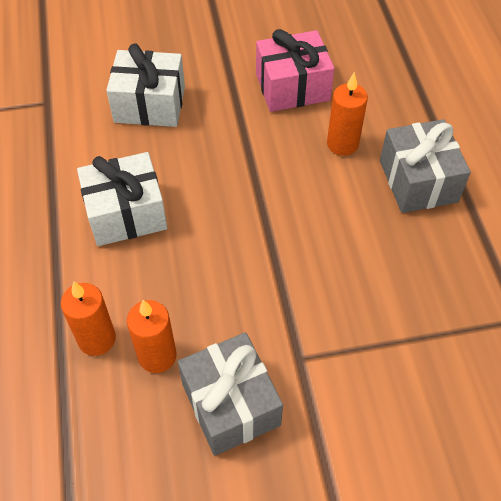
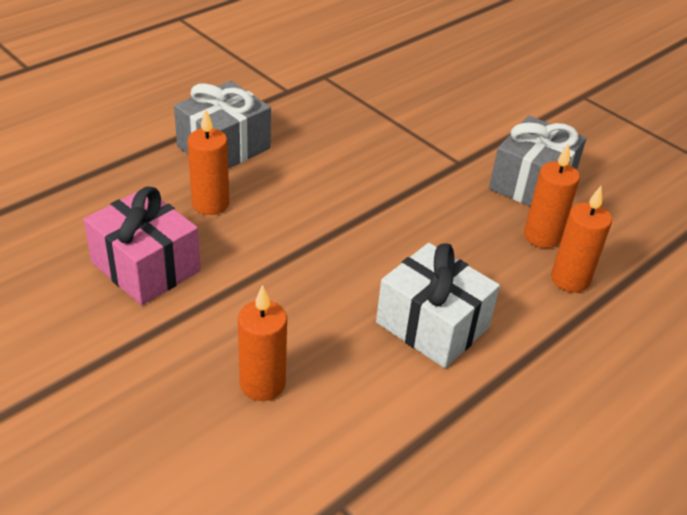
camera: 125 degrees left, 15 degrees down
(149, 104) = (262, 384): white gift -> orange candle

